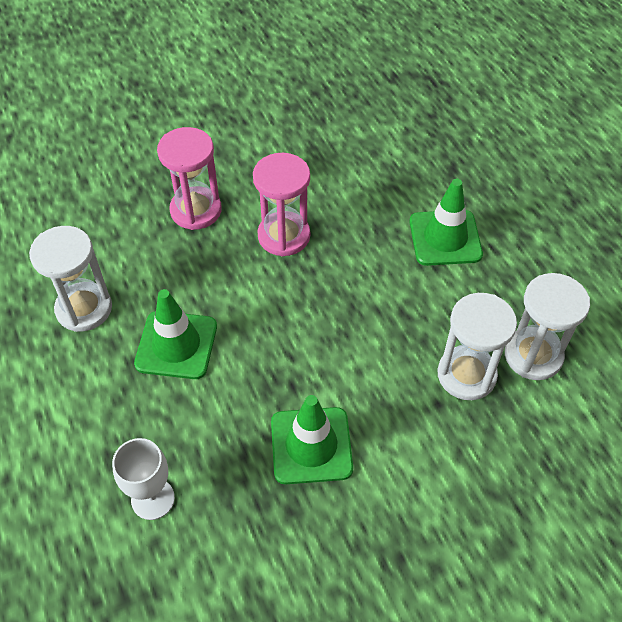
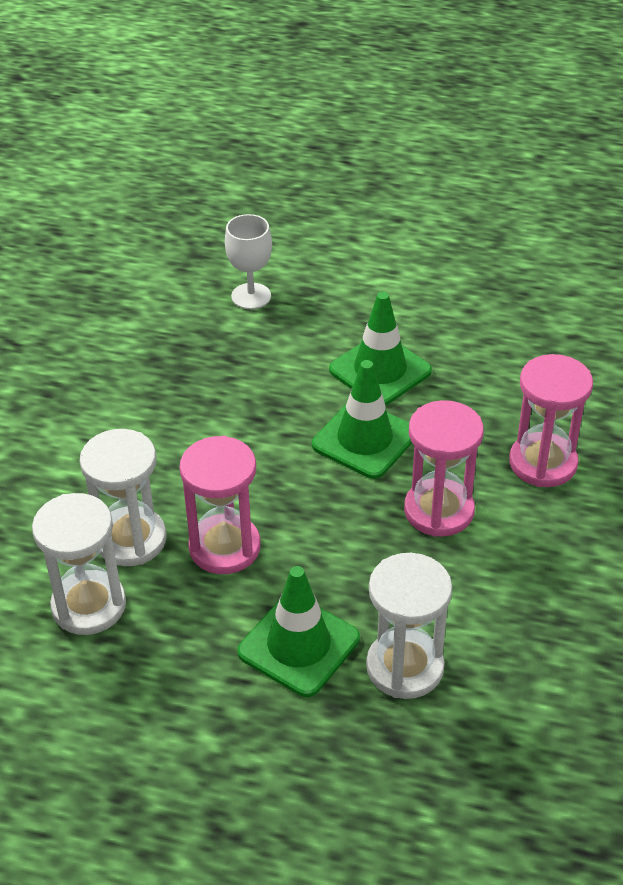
camera: 130 degrees right, 10 degrees down
(84, 309) = (482, 334): white hourglass -> white hourglass (405, 667)
(311, 445) = (191, 398): green traffic cone -> green traffic cone (364, 439)
(419, 320) = (224, 547): none -> pink hourglass

